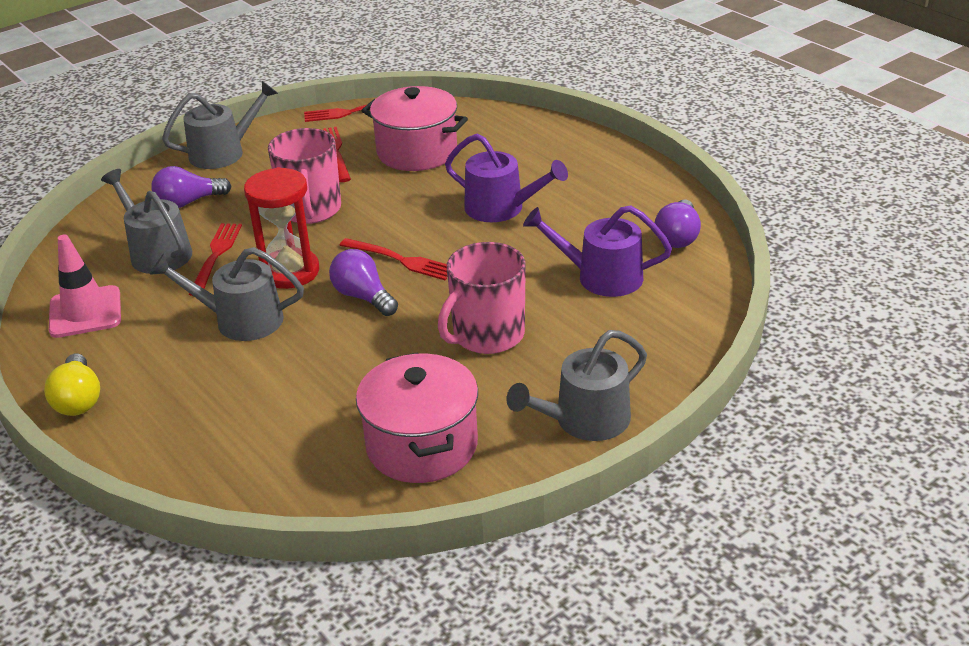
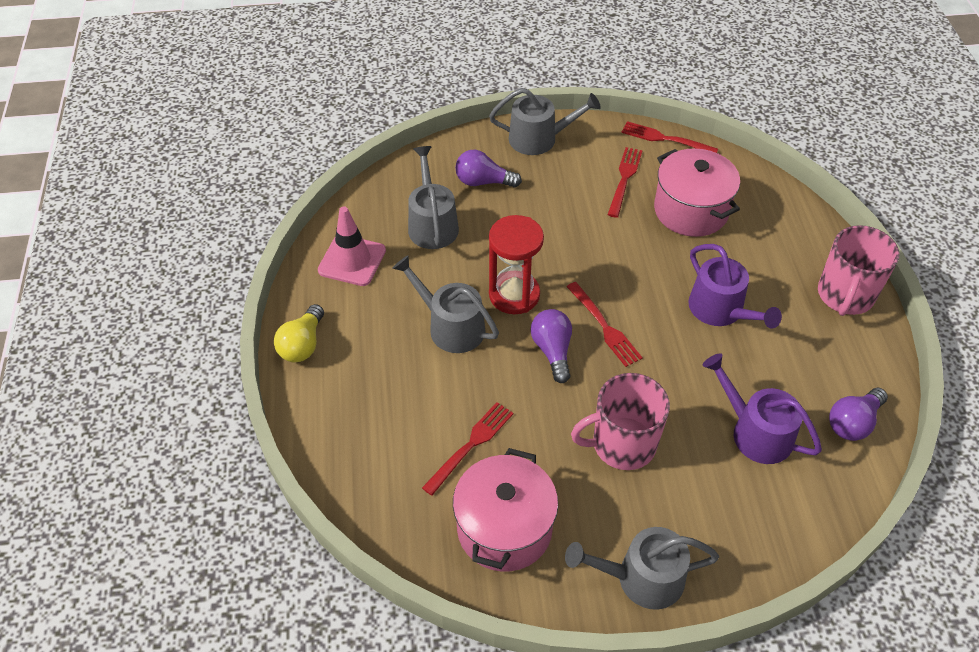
camera: 30 degrees right, 15 degrees up
(216, 256) = (471, 249): red fork -> red fork (470, 445)
(311, 210) = (568, 235): pink mug -> pink mug (845, 295)

